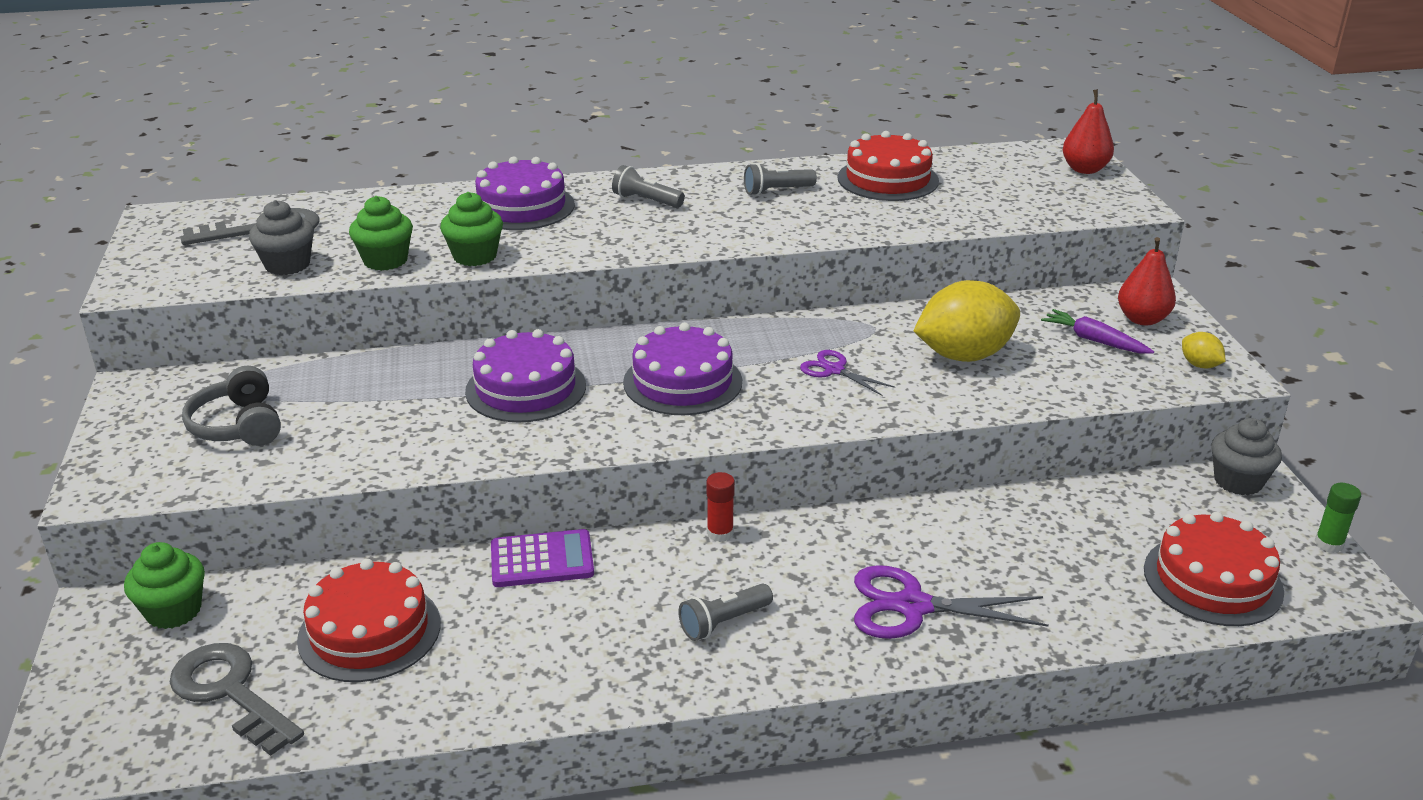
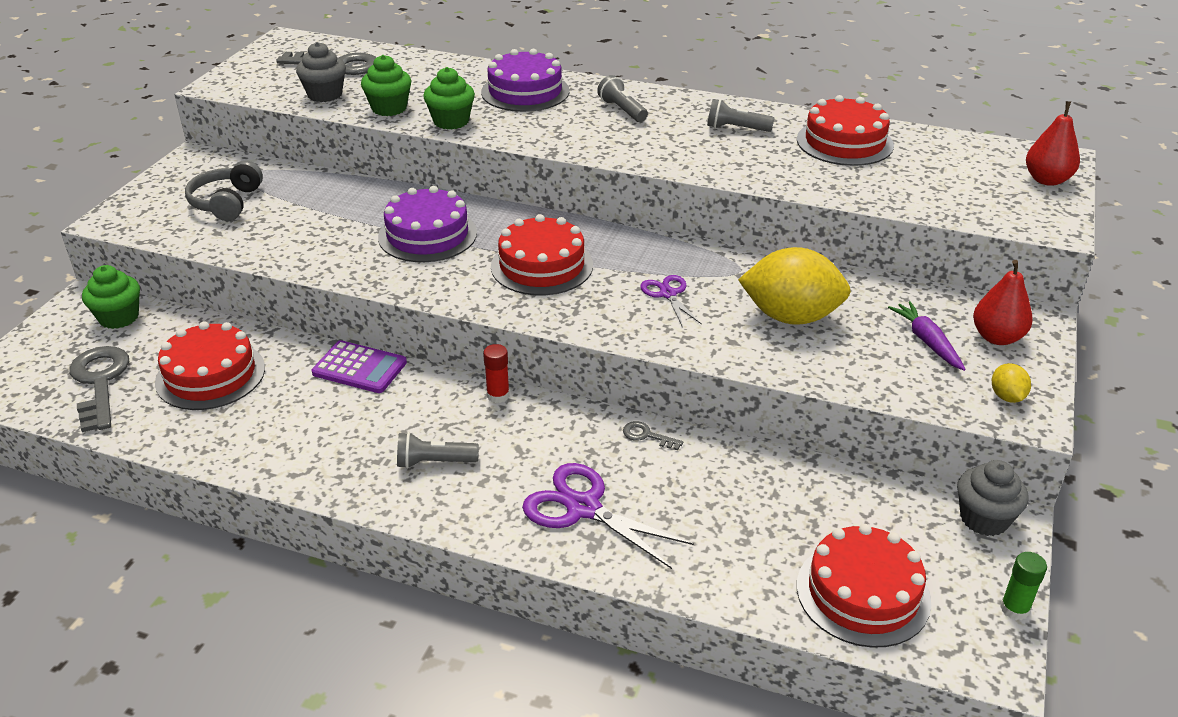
camera: 30 degrees right, 5 degrees up
(682, 382) = (542, 266): purple cake -> red cake
(901, 517) = (647, 436): none -> grey key

